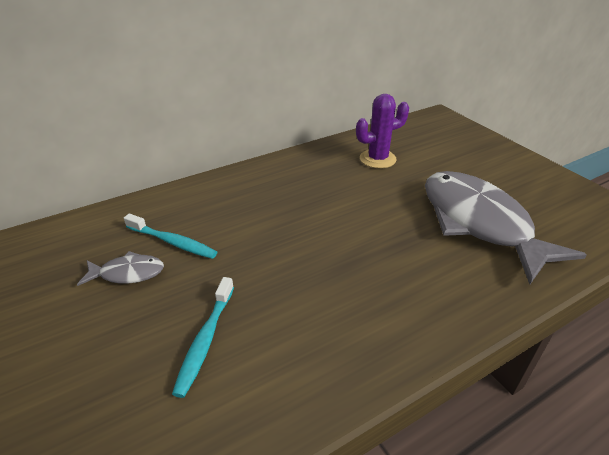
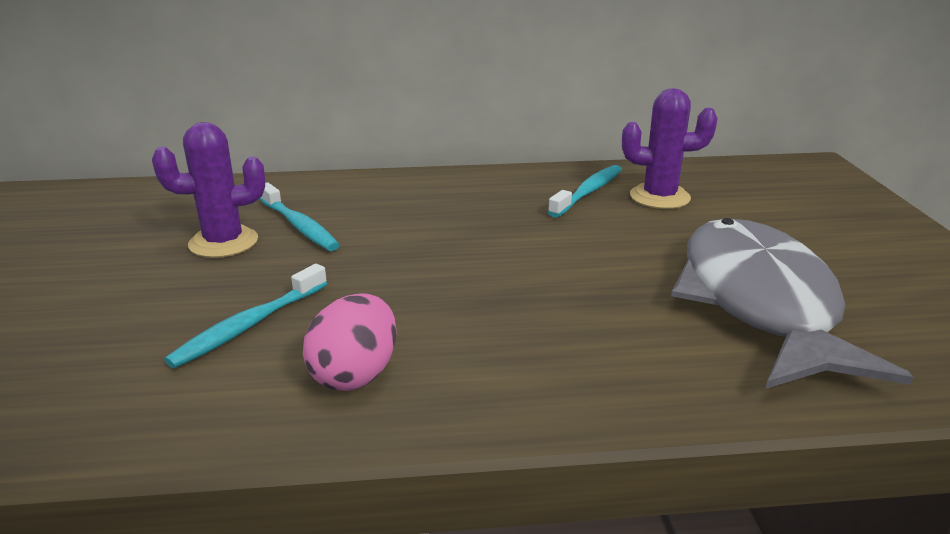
camera: 25 degrees right, 10 degrees down
(128, 273) = (223, 242): grey fish -> purple cactus
(306, 354) = (355, 374): none -> pink egg
(336, 165) = (588, 192): none -> turquoise toothbrush

